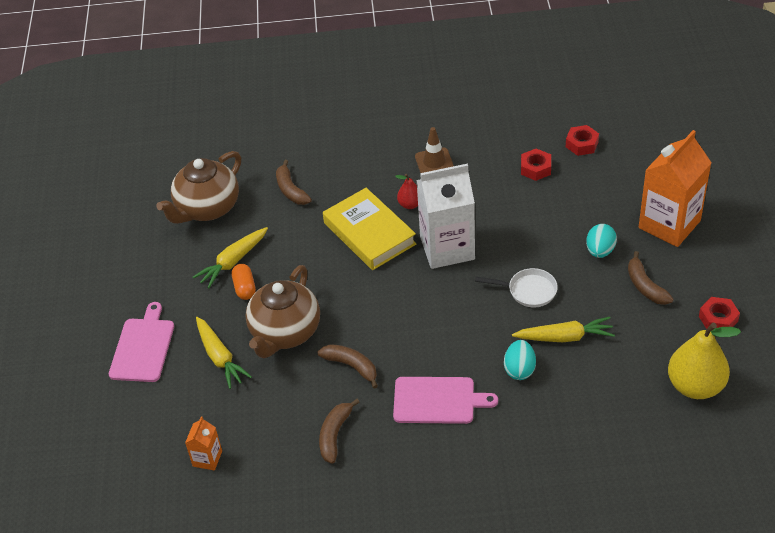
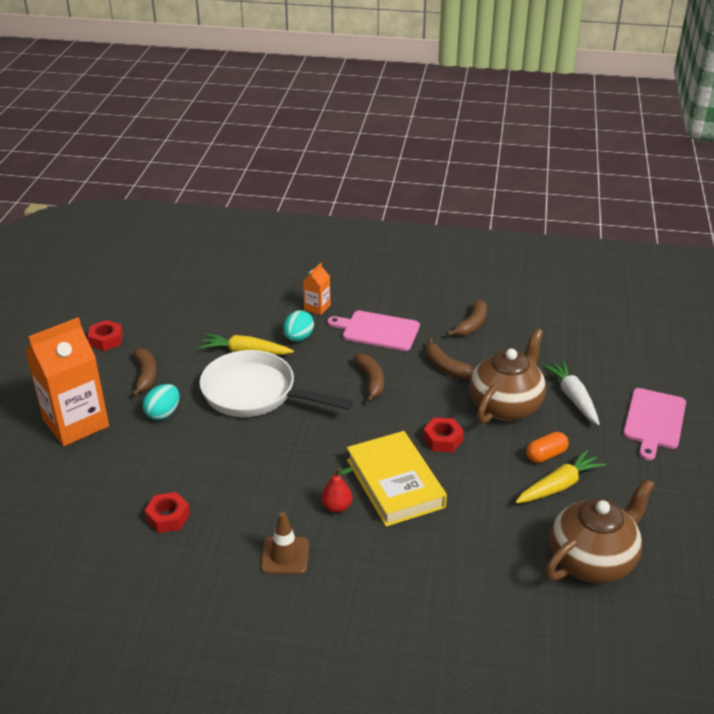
camera: 170 degrees left, 10 degrees down
(207, 458) = (583, 329): orange carton -> orange carton (317, 307)
(220, 357) = (573, 397): yellow carrot -> white carrot
(244, 288) = (546, 455): orange capsule -> orange capsule turned 60 degrees clockwise
(291, 190) = (480, 560): brown banana -> brown banana (371, 381)
(447, 248) = (315, 449): white carton -> none
(528, 291) = (255, 393): white pan -> white pan, size x1.92
(582, 144) = (93, 536): red nut -> red nut (442, 439)
(695, 386) = (165, 302): yellow pear -> none

